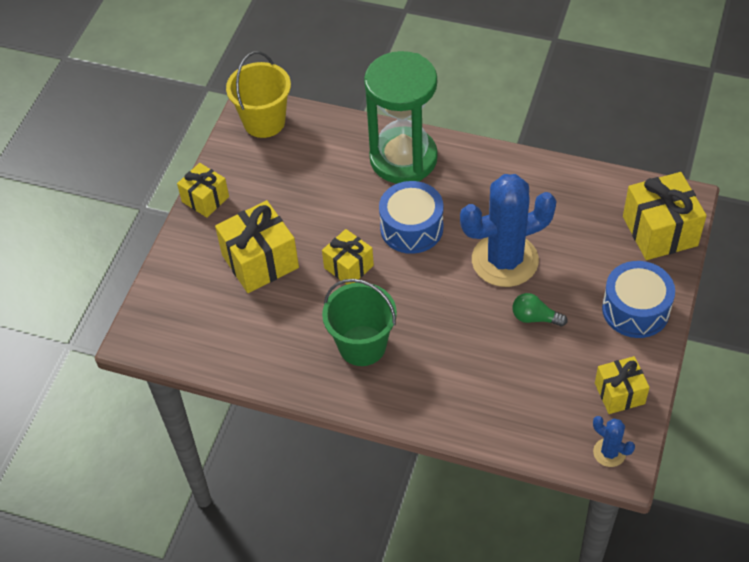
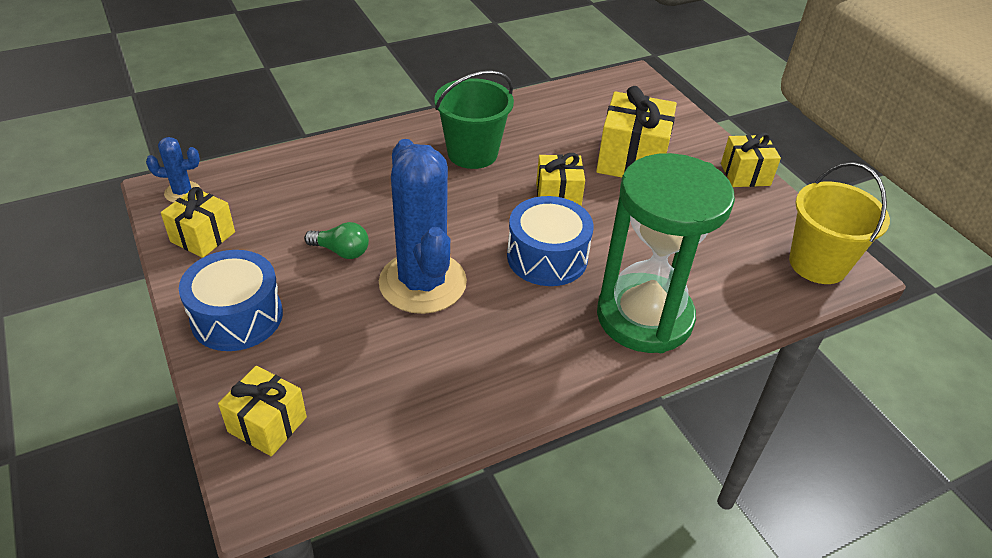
camera: 130 degrees right, 10 degrees down
(505, 260) = (422, 283): blue cactus -> blue cactus turned 45 degrees counterclockwise
(535, 318) = (341, 251): green light bulb -> green light bulb turned 45 degrees clockwise
(660, 231) = (267, 424): yellow gift -> yellow gift, size x0.62

